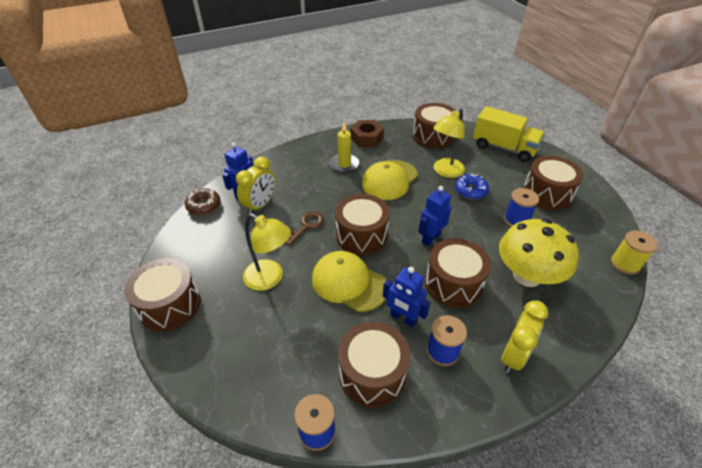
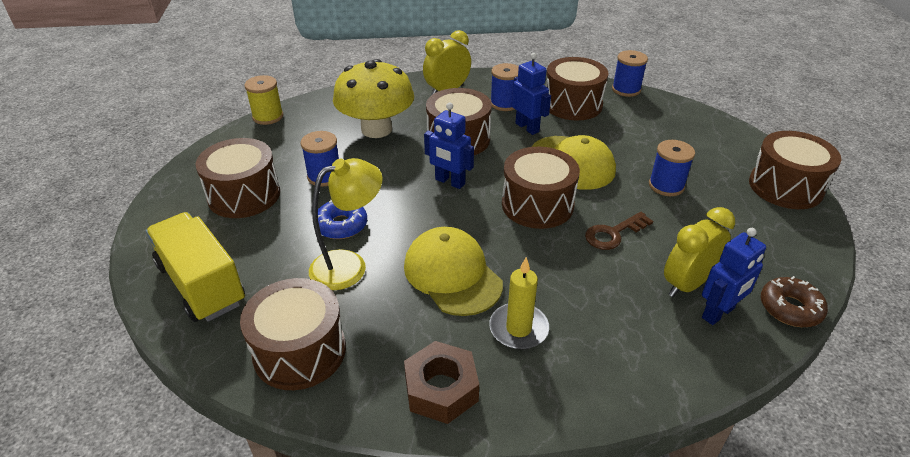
camera: 160 degrees left, 5 degrees down
(270, 279) = (666, 186): yellow lamp -> blue spool
(389, 180) = (452, 274): yellow cap -> yellow cap turned 90 degrees counterclockwise
(430, 238) = (449, 182): blue robot -> blue robot turned 60 degrees clockwise

